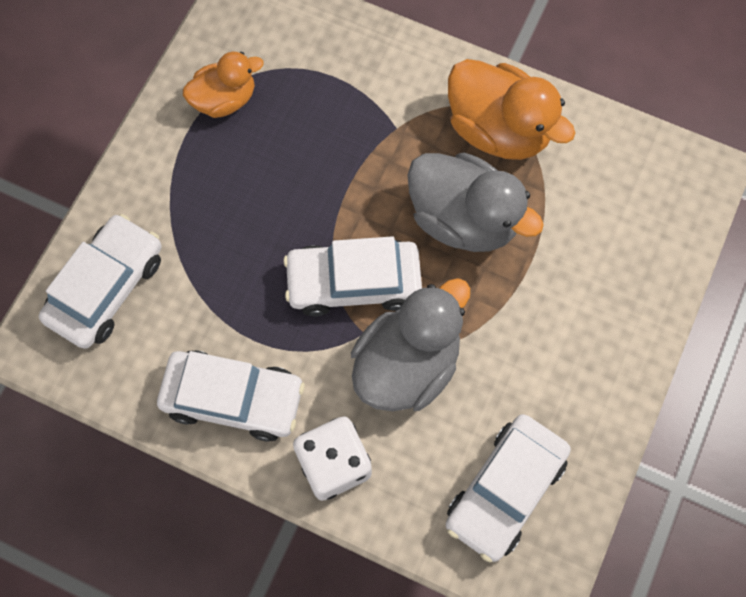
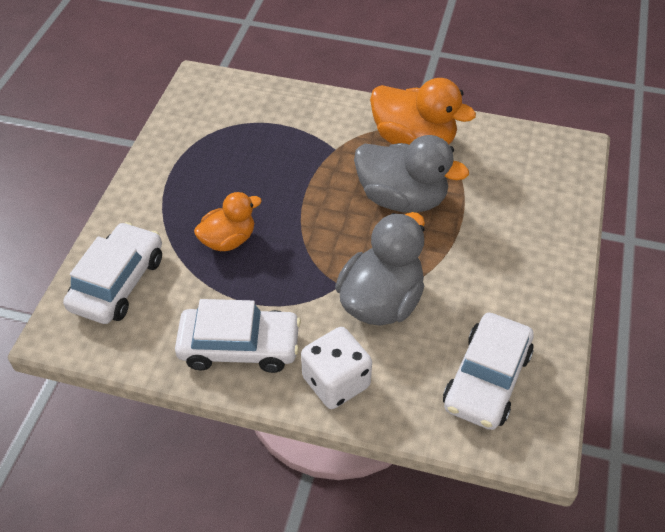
camera: 10 degrees left, 20 degrees down
(225, 99) = (197, 148): orange duck -> orange duck (228, 240)
(353, 282) = (324, 251): white car -> none

